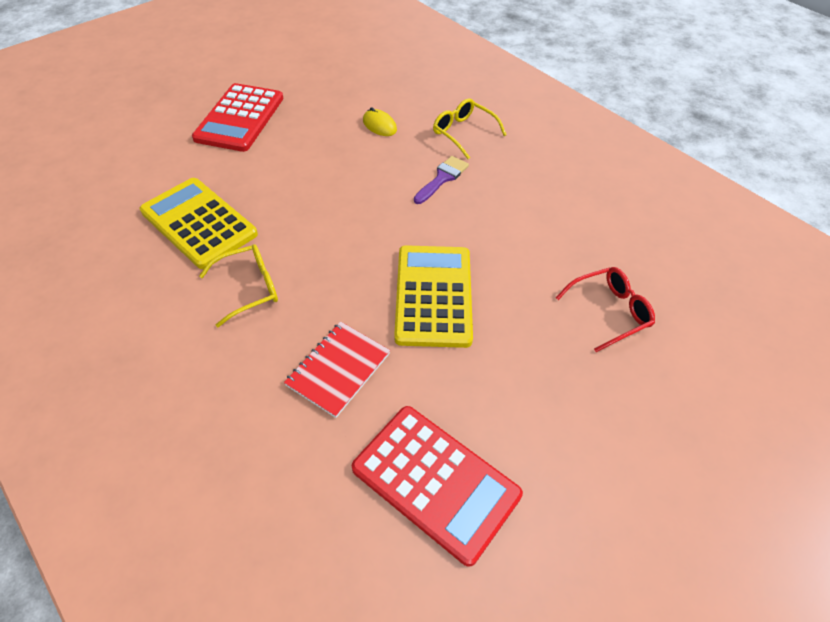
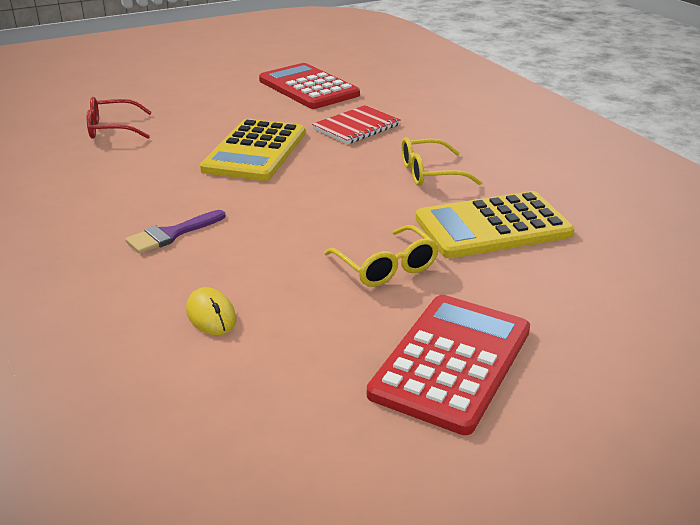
camera: 165 degrees left, 20 degrees down
(198, 223) = (493, 227): yellow calculator -> yellow calculator turned 105 degrees clockwise
(463, 133) = (89, 286): yellow glasses -> yellow glasses (386, 267)

